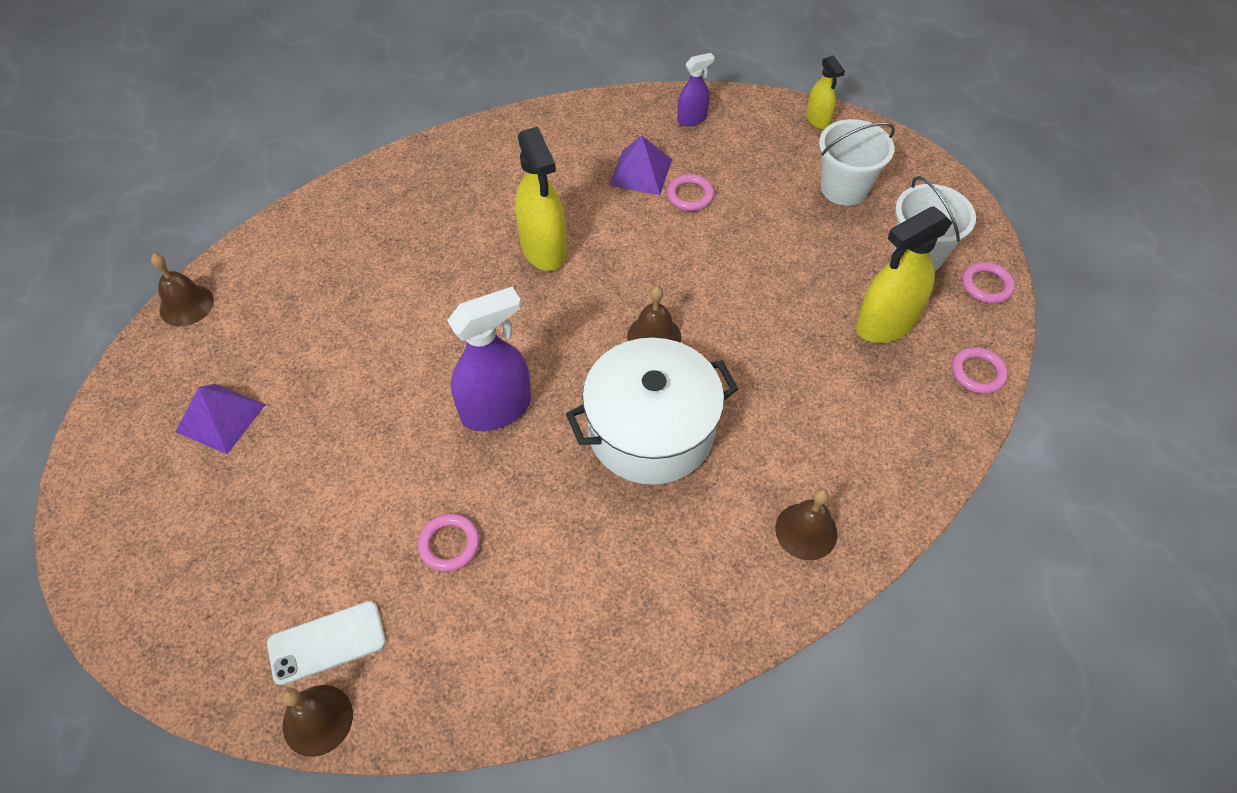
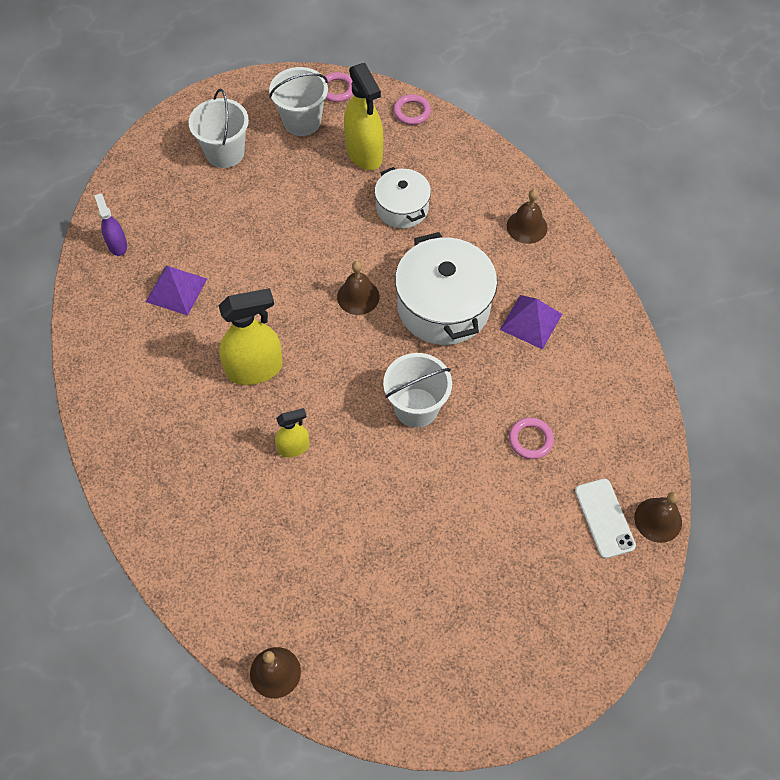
camera: 85 degrees left, 5 degrees up
(220, 418) = (407, 621): purple pyramid -> purple pyramid (531, 321)
(496, 409) = (416, 407): purple spray bottle -> white bucket
(690, 195) = (212, 257): pink ring -> none
(803, 373) = (402, 208): none -> white pot
(818, 120) = (141, 156): yellow spray bottle -> yellow spray bottle (293, 447)

